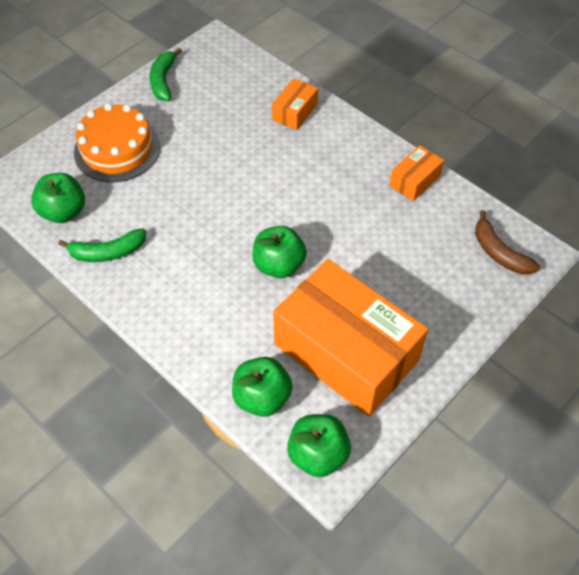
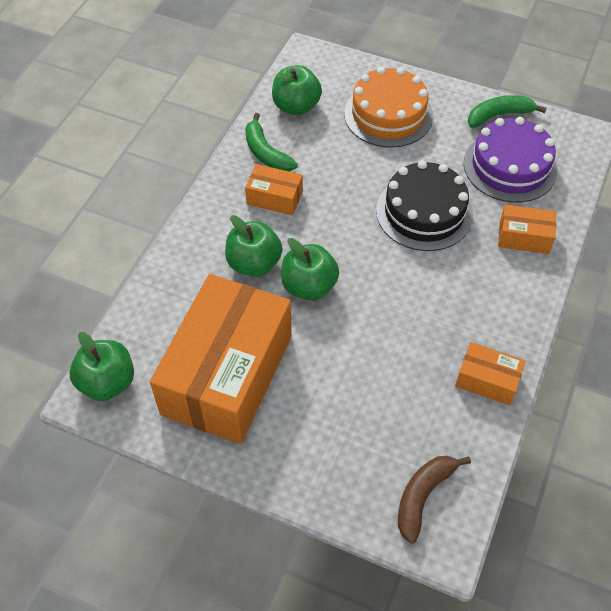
camera: 70 degrees right, 0 degrees up
(167, 261) = (274, 198): none -> orange box
(221, 94) = (510, 166): none -> purple cake
(239, 162) = (424, 212): none -> black cake
(262, 397) = (153, 319): green apple -> green apple (254, 263)

